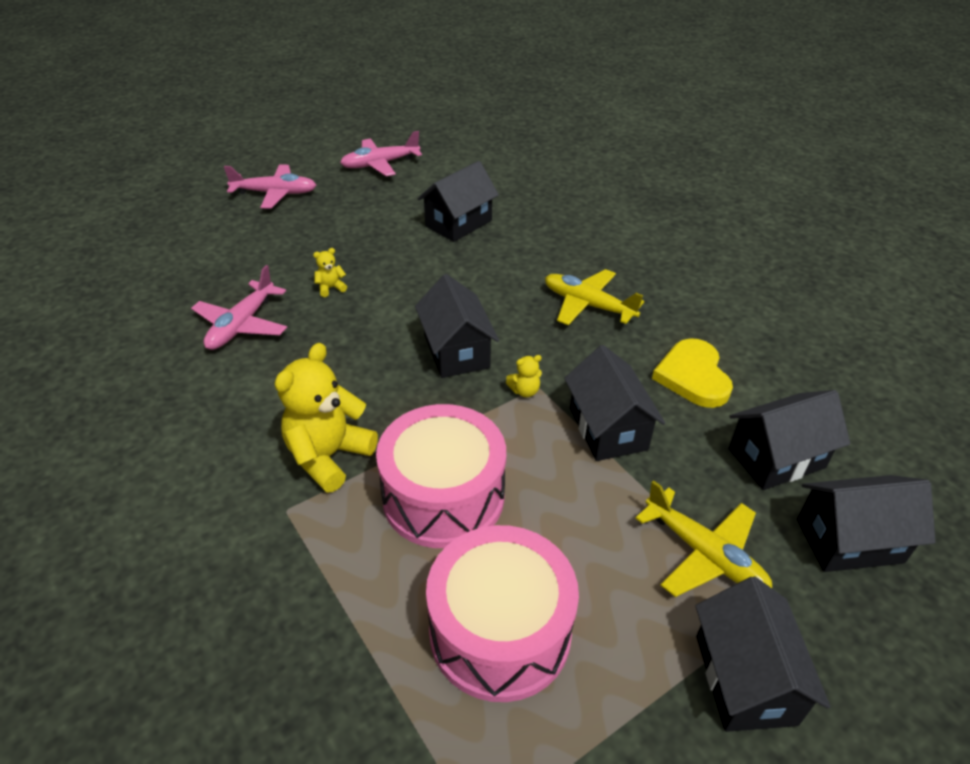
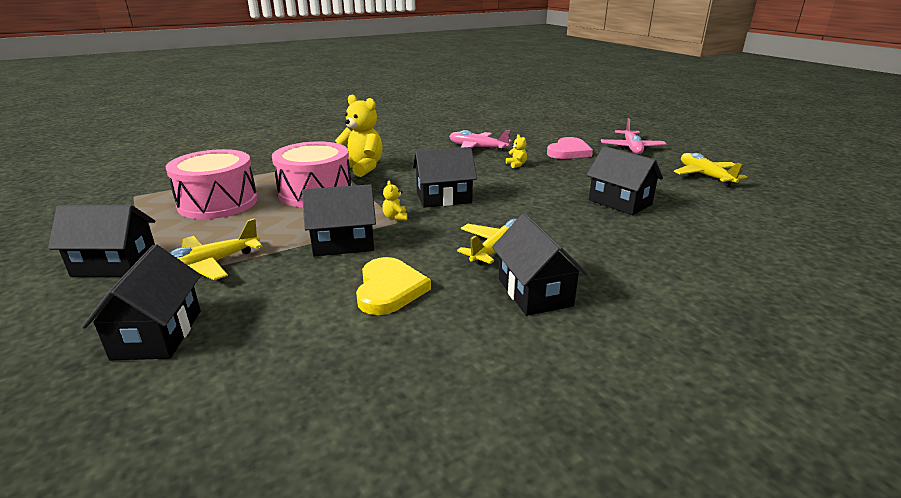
camera: 95 degrees right, 15 degrees down
(281, 241) = (568, 152): none -> pink heart
(380, 164) = (705, 175): pink plane -> yellow plane
(693, 376) = (389, 289): yellow heart -> yellow heart turned 90 degrees clockwise
(776, 458) = (267, 315): black house -> black house (534, 292)

